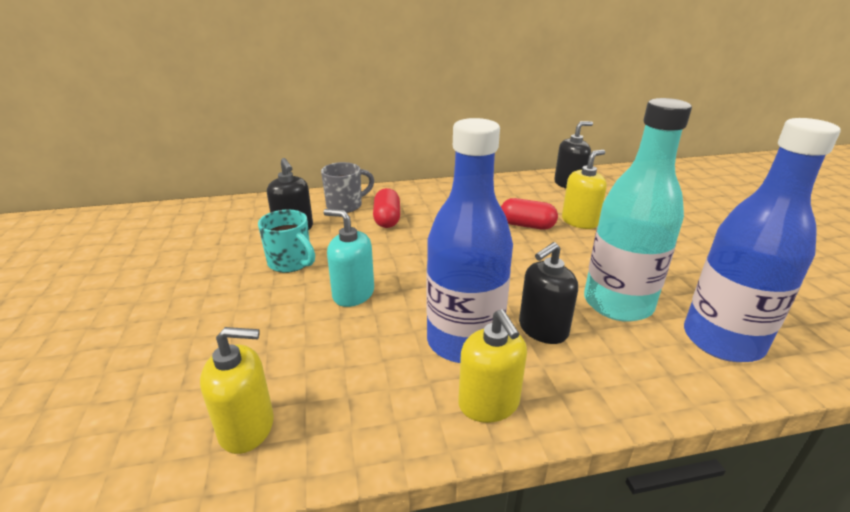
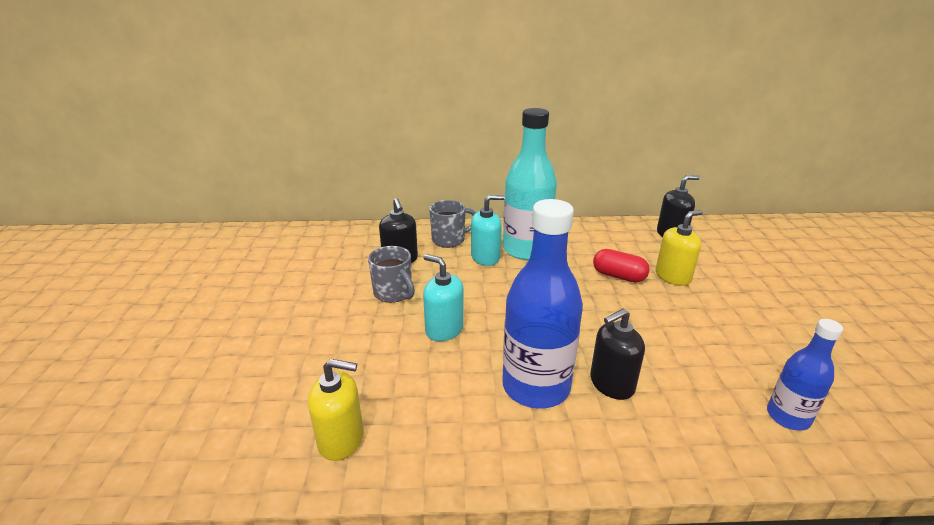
camera: 10 degrees right, 0 degrees up
(291, 263) = (394, 293): turquoise mug -> grey mug
(387, 219) = (485, 257): red capsule -> turquoise soap dispenser
(489, 404) = (547, 447): yellow soap dispenser -> none
(617, 304) = (691, 367): turquoise bottle -> turquoise bottle (526, 250)
(722, 340) = (788, 417): blue bottle -> blue bottle, size x0.55

